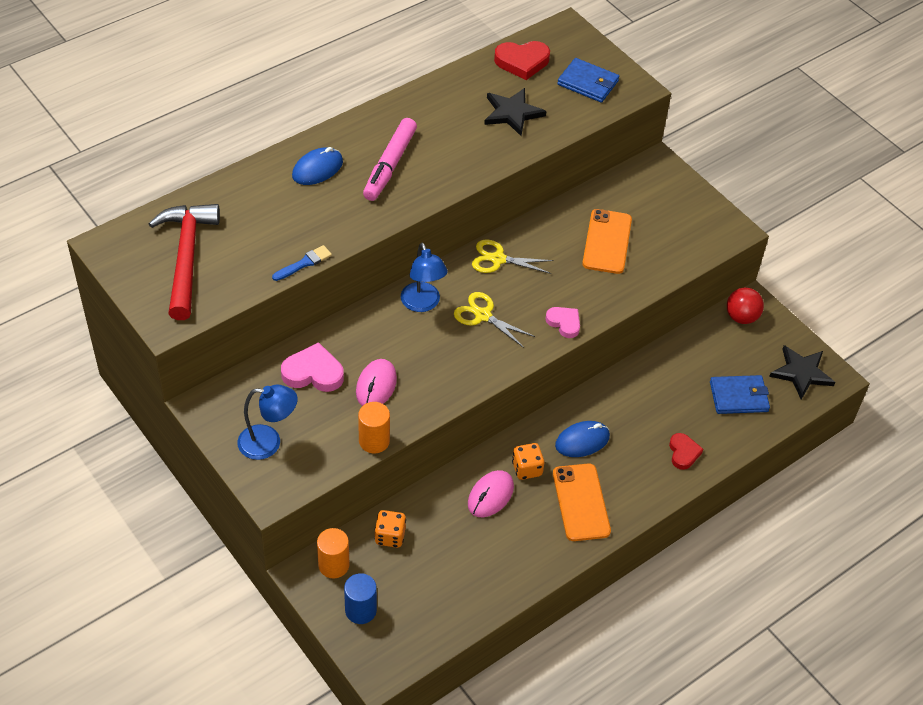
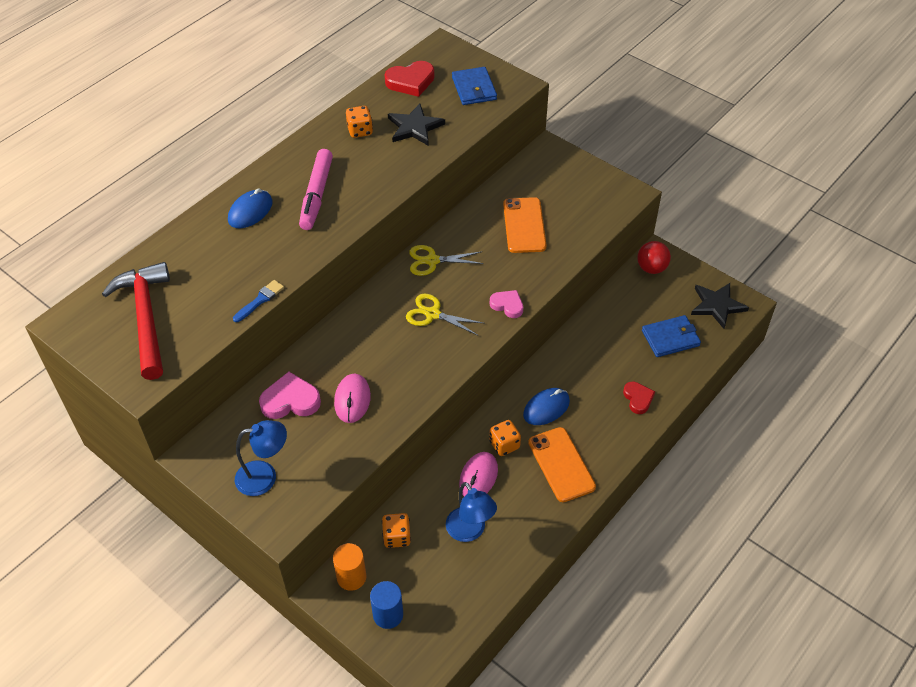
camera: 10 degrees left, 0 degrees up
(374, 441) = (364, 452): orange cylinder -> none
(423, 304) = (375, 315): blue lamp -> blue lamp (470, 531)
(453, 105) = (360, 131): none -> orange dice
(588, 83) = (474, 88): blue wallet -> blue wallet turned 60 degrees clockwise

